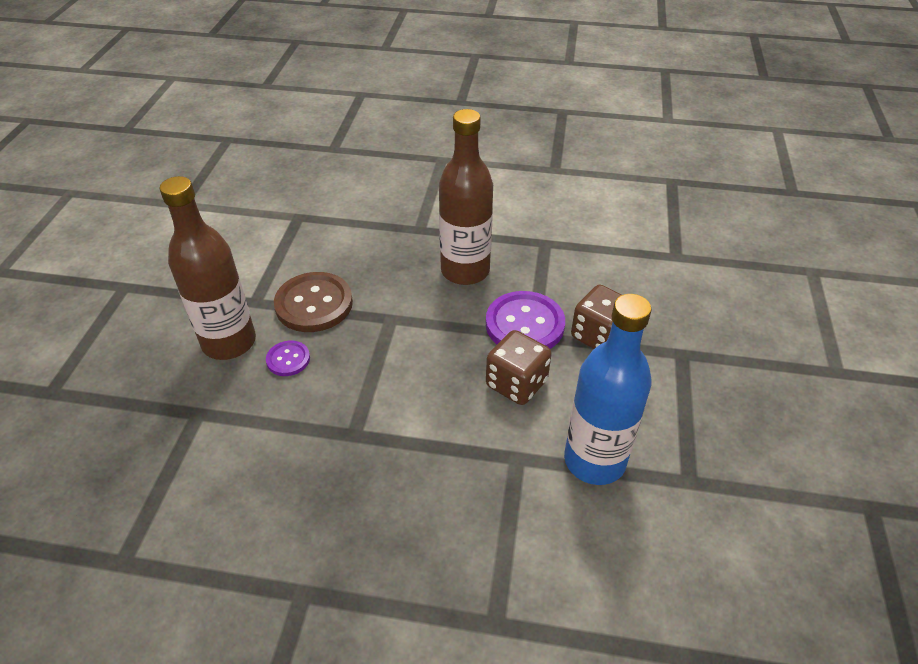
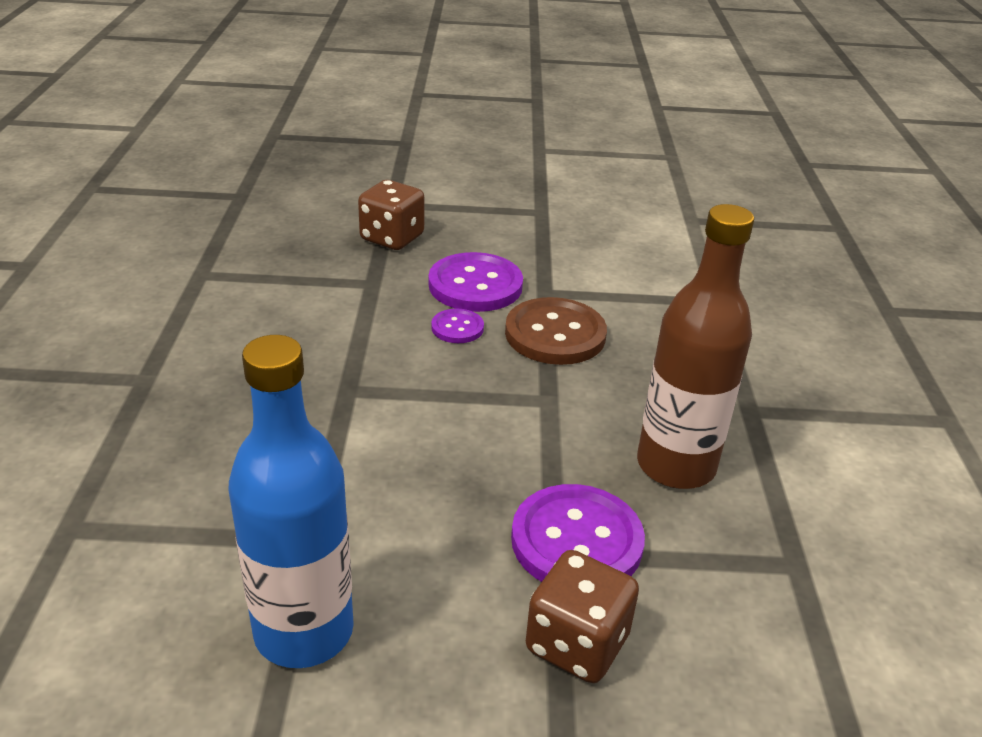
camera: 80 degrees right, 10 degrees down
(229, 342) = (475, 285): brown bottle -> purple button
(516, 384) = (448, 535): brown dice -> brown dice (392, 238)

